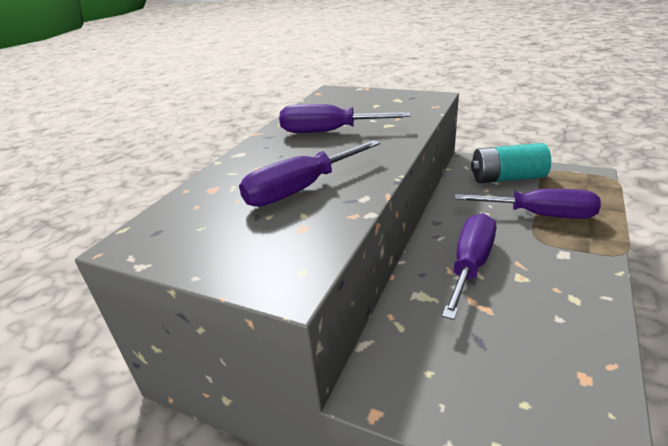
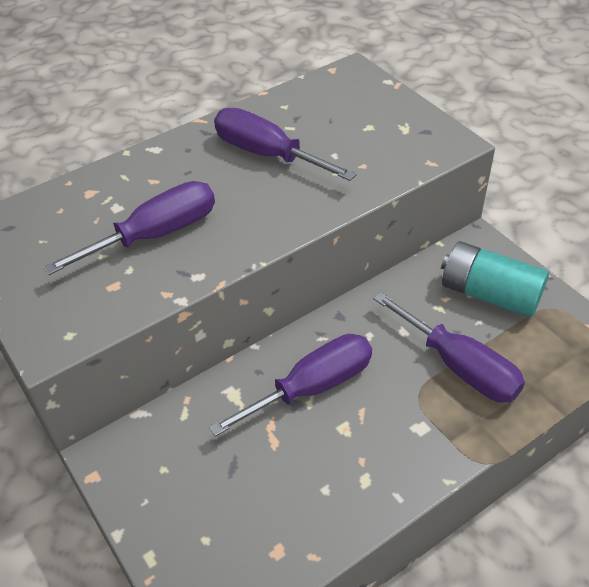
camera: 30 degrees right, 15 degrees up
(300, 190) = (156, 235): purple screwdriver -> purple screwdriver turned 150 degrees clockwise

